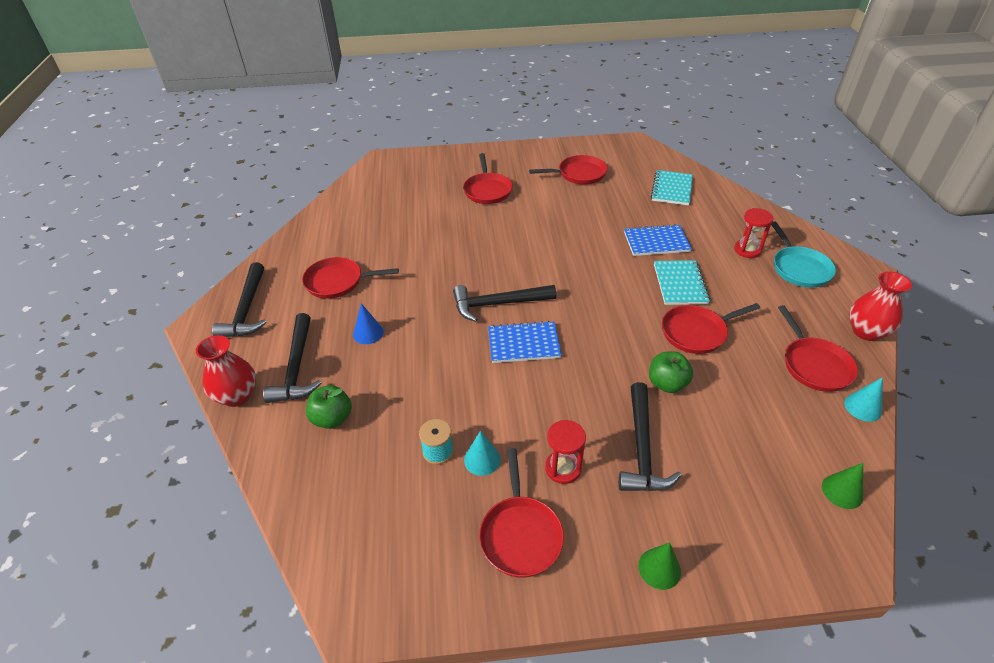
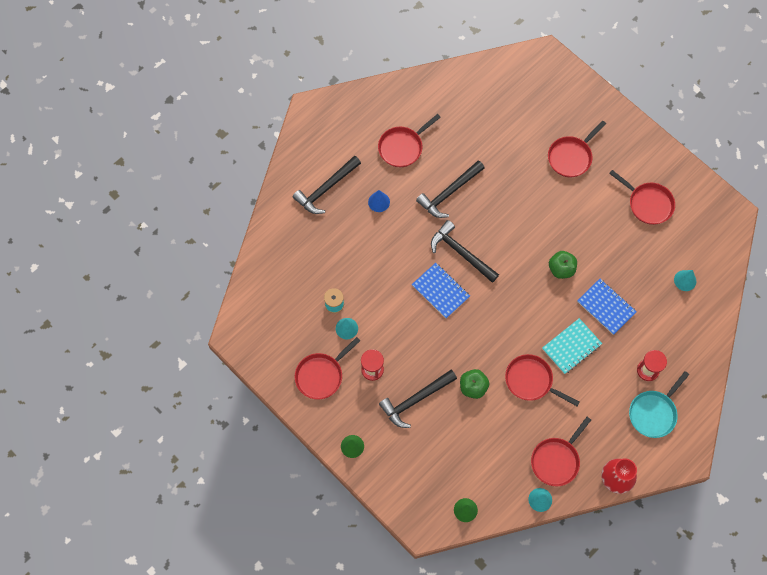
camera: 50 degrees right, 25 degrees up
(237, 396) = (286, 179): red vase -> none
(247, 309) = (340, 121): black hammer -> black hammer (449, 193)
(332, 418) = (311, 237): green apple -> green apple (561, 269)
(338, 282) = (402, 147): red pan -> red pan turned 90 degrees counterclockwise
(671, 189) = (685, 280): turquoise notebook -> turquoise cone

